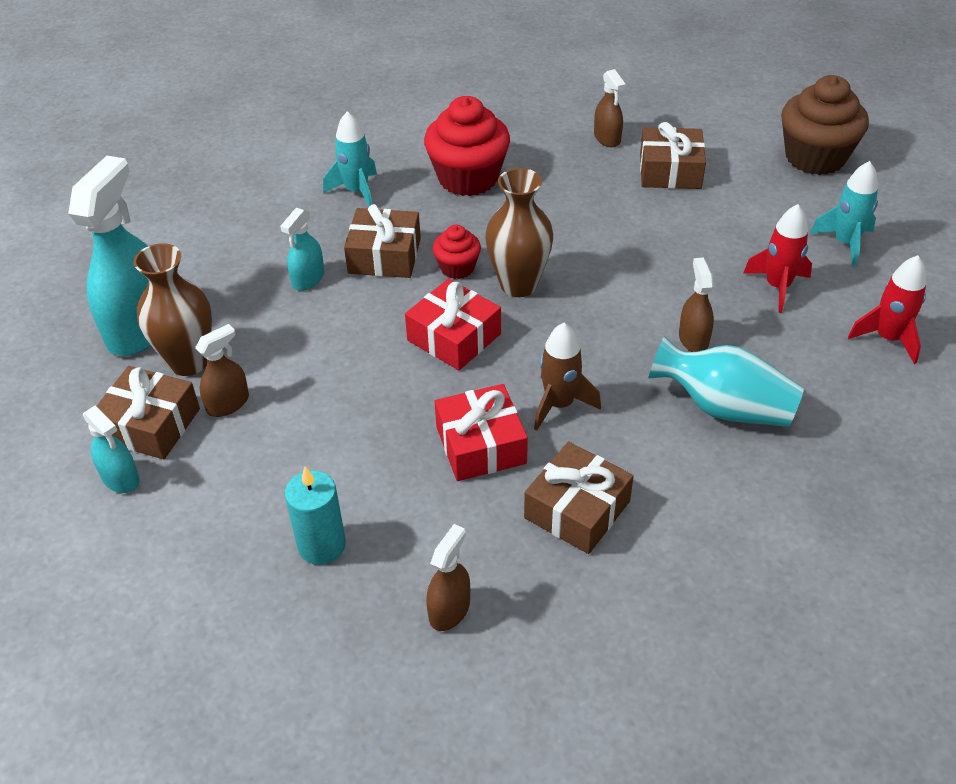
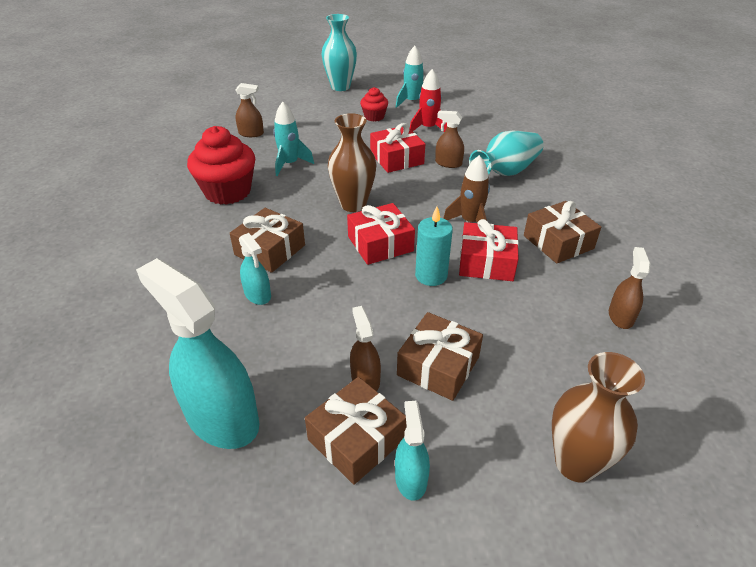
camera: 65 degrees left, 5 degrees down
(120, 478) = (410, 478): turquoise spray bottle -> turquoise spray bottle turned 75 degrees counterclockwise
(188, 362) = (296, 393): brown vase -> brown vase (576, 463)
(321, 545) = (543, 363): turquoise candle -> turquoise candle (431, 275)
(357, 191) = (183, 243): turquoise rocket -> turquoise rocket (290, 164)
(449, 609) = (620, 316): brown spray bottle -> brown spray bottle turned 45 degrees clockwise
(457, 268) = (314, 222): red cupcake -> red cupcake (374, 117)
(661, 284) = (396, 158): none -> red gift
(670, 171) = (304, 125): brown gift -> brown gift (438, 366)
(815, 157) = (340, 87): brown cupcake -> turquoise vase
(888, 338) = (487, 115): red rocket -> none

